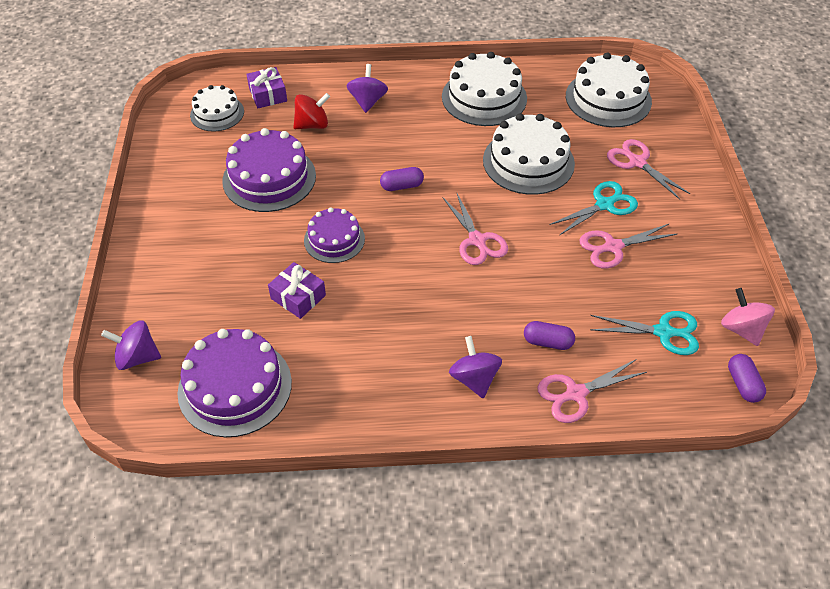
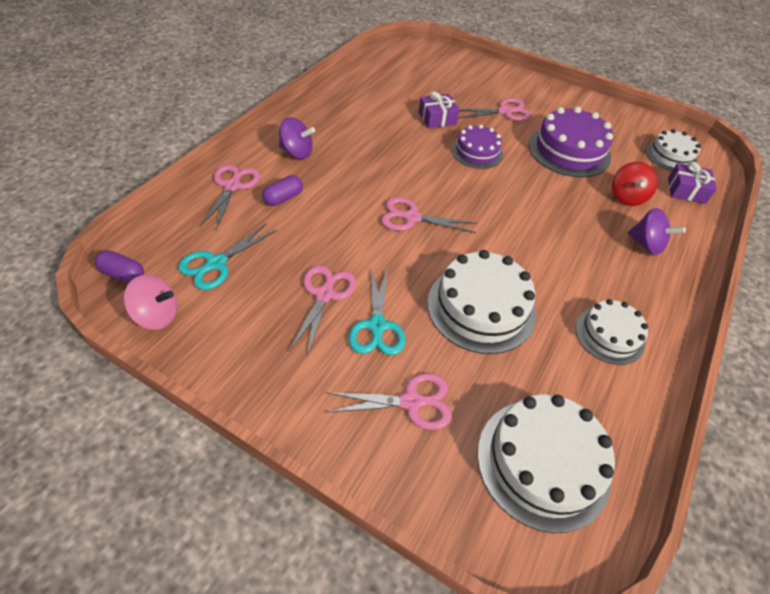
camera: 120 degrees right, 0 degrees up
(137, 357) = (445, 58): purple spinning top -> none
(233, 248) = (505, 112): none -> pink scissors
(235, 387) = (392, 76): purple cake -> none
(402, 186) = (509, 209): purple capsule -> none
(484, 97) = (609, 335): white cake -> white cake, size x0.62

